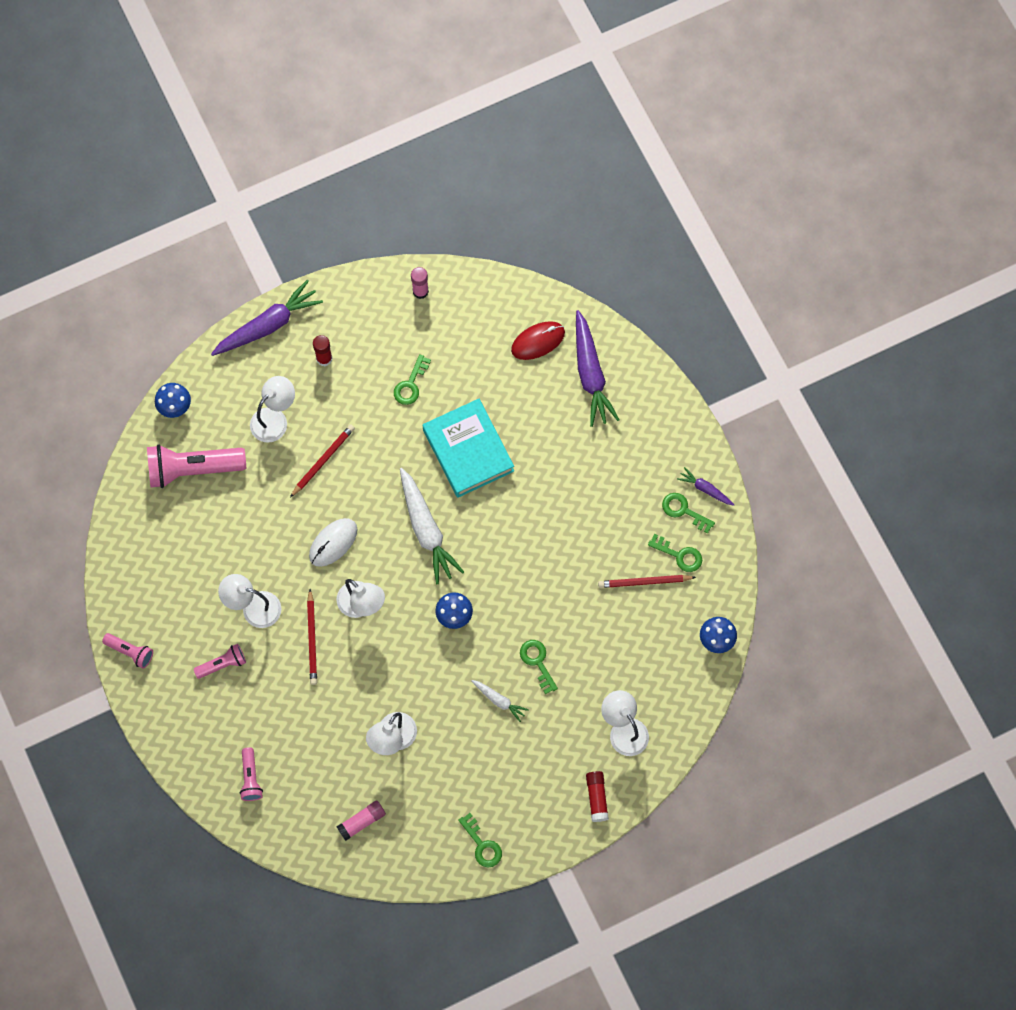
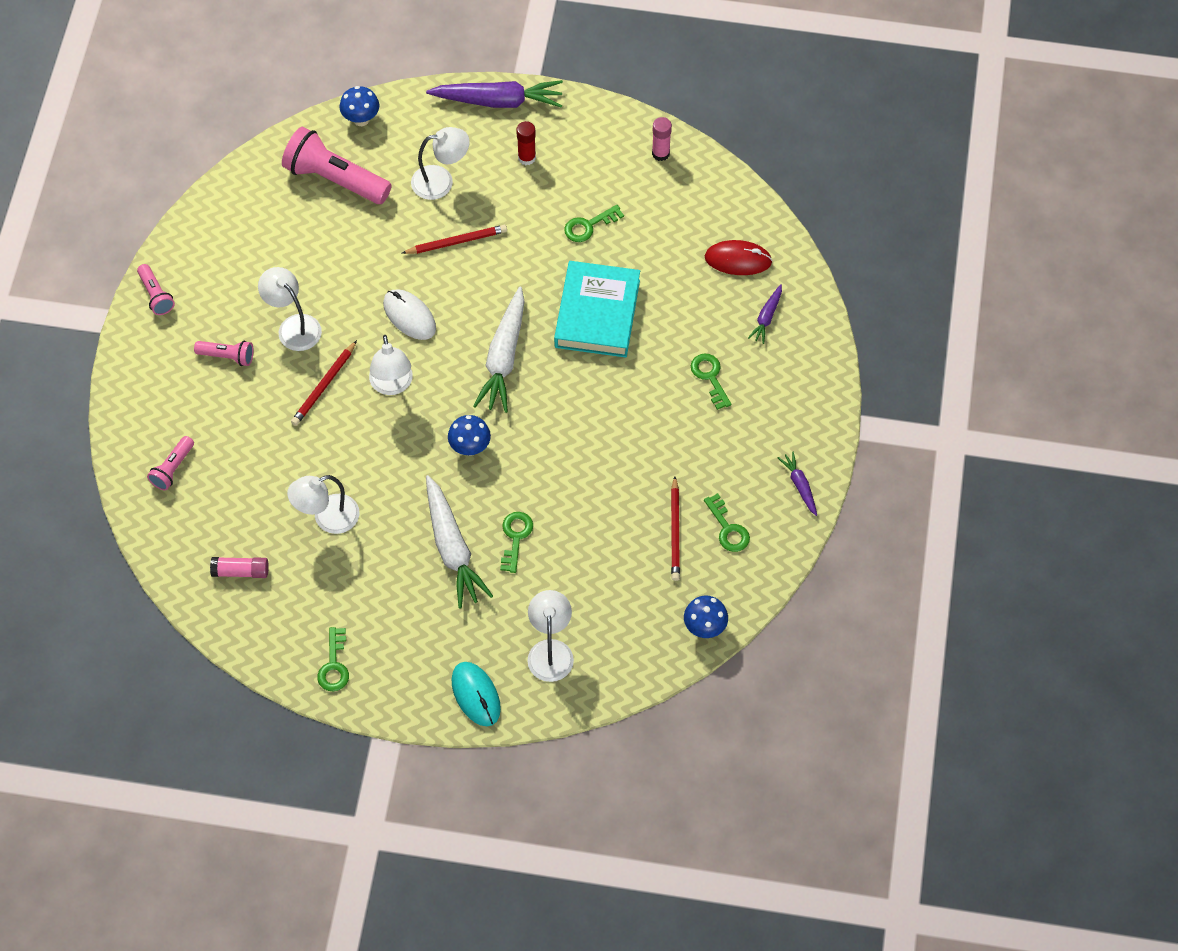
camera: 35 degrees right, 10 degrees down
(333, 543) = (409, 316): white mouse -> white mouse turned 60 degrees clockwise
(499, 700) = (452, 548): white carrot -> white carrot, size x2.00
(590, 374) = (766, 317): purple carrot -> purple carrot, size x0.50
(597, 797) = (476, 695): red glue stick -> turquoise mouse
(644, 582) = (675, 531): red pencil -> red pencil turned 120 degrees counterclockwise
(683, 511) = (763, 492): green key -> green key (710, 377)

